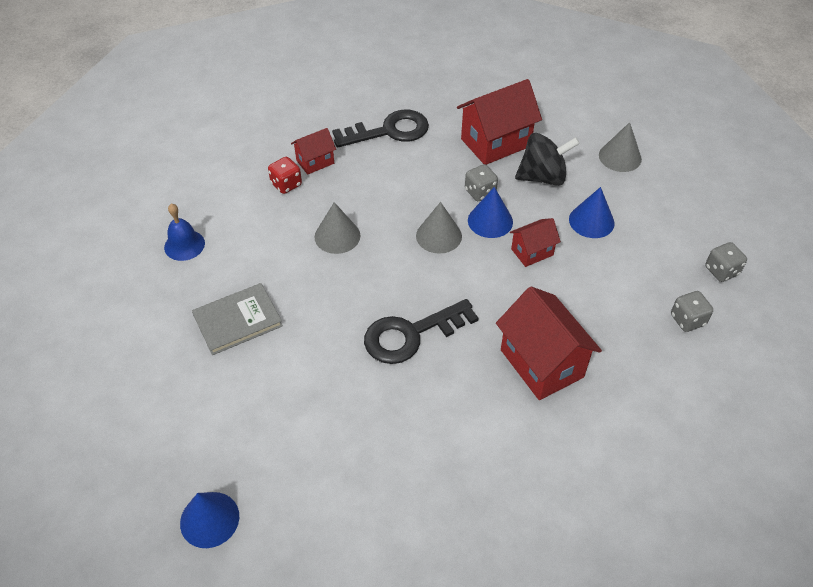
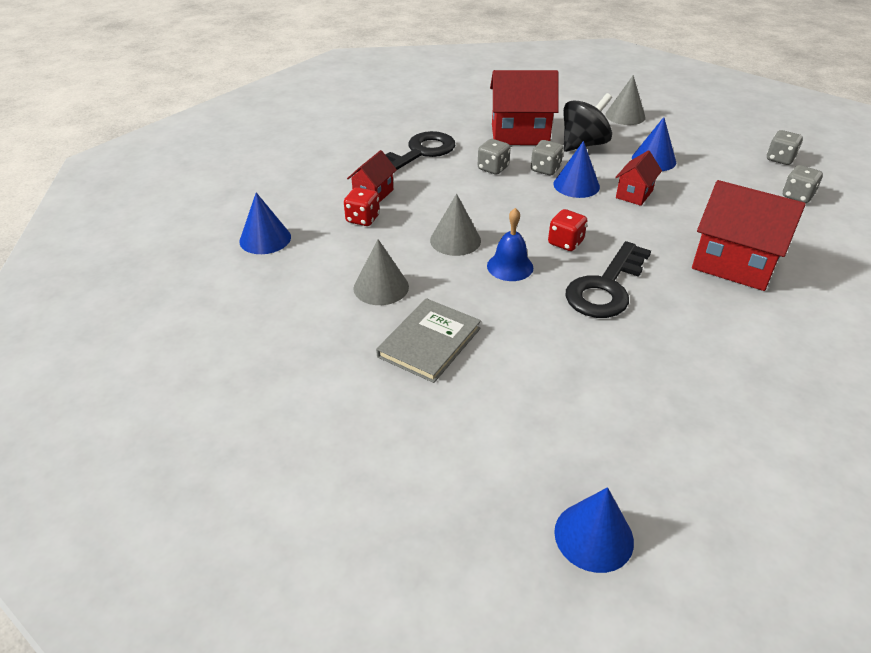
camera: 30 degrees left, 10 degrees down
(184, 245) = (304, 302): blue bell -> blue bell (510, 266)
(202, 174) = (265, 239): none -> blue cone
(421, 277) = (565, 243): none -> red dice
(435, 173) = (493, 168): none -> grey dice
(438, 236) = (546, 209): grey cone -> grey cone (381, 287)
(495, 143) = (520, 135): red house -> red house turned 60 degrees clockwise

